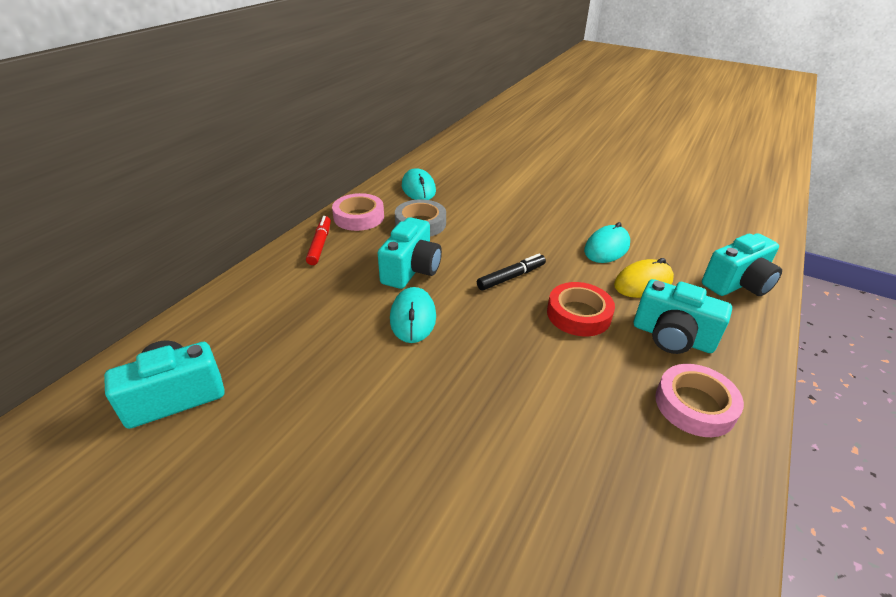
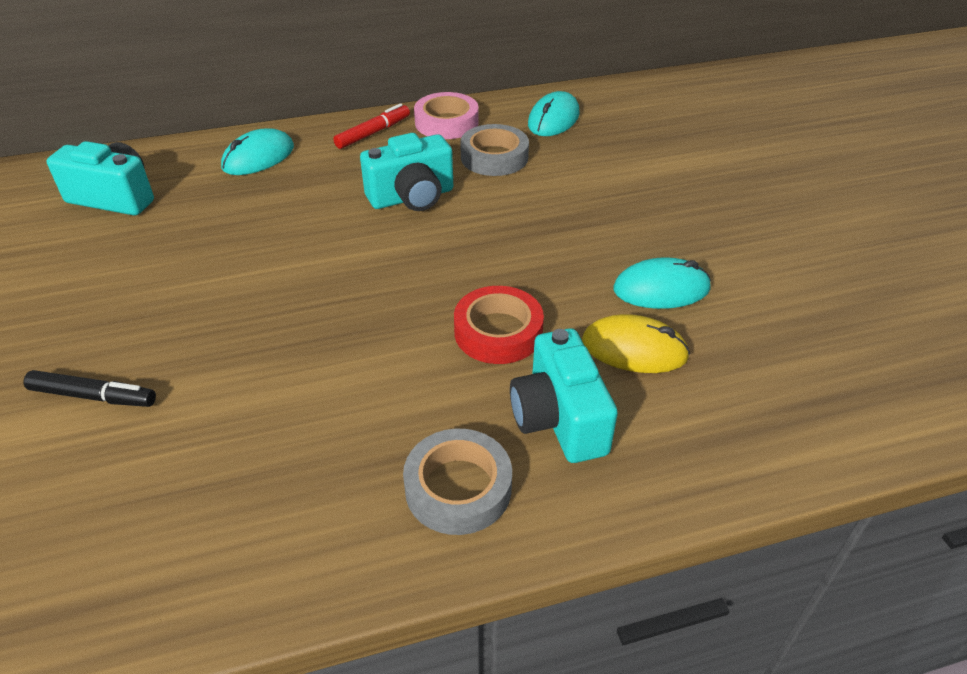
camera: 45 degrees right, 5 degrees up
(413, 318) = (344, 239): turquoise mouse -> turquoise mouse (258, 157)
(511, 277) = (494, 257): black marker -> black marker (93, 396)
(694, 405) = (458, 488): pink tape -> grey tape
(737, 284) = (765, 429): turquoise camera -> none

